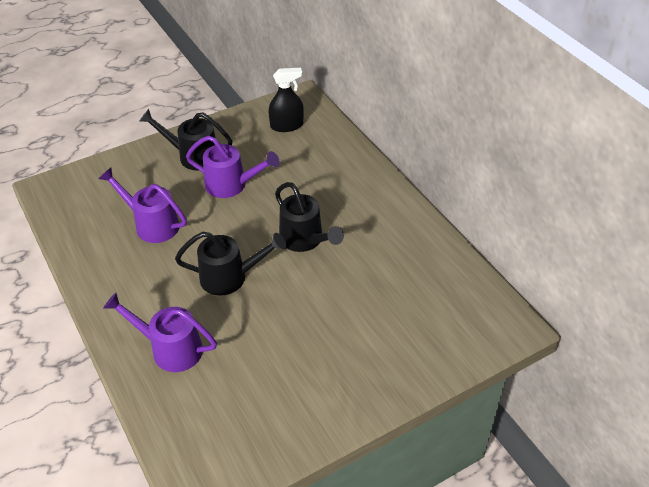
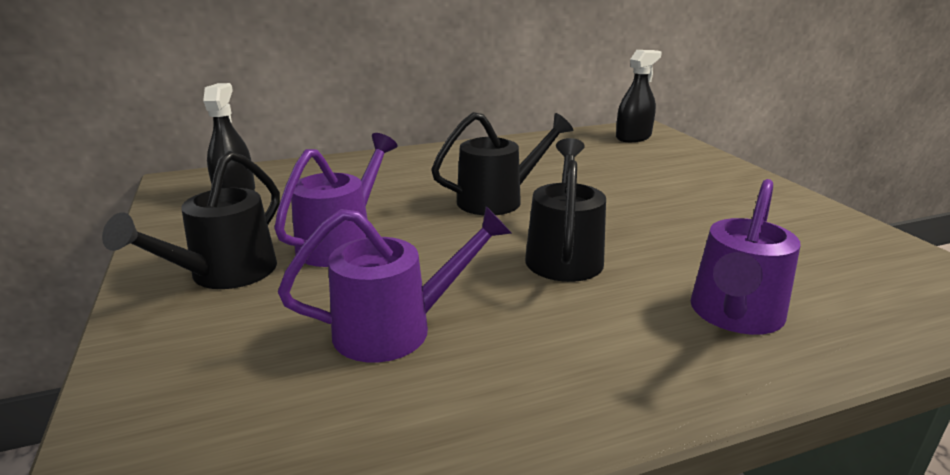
camera: 80 degrees left, 20 degrees down
(151, 224) = (398, 328): purple watering can -> purple watering can turned 150 degrees counterclockwise
(480, 317) = (633, 137): none -> black spray bottle

